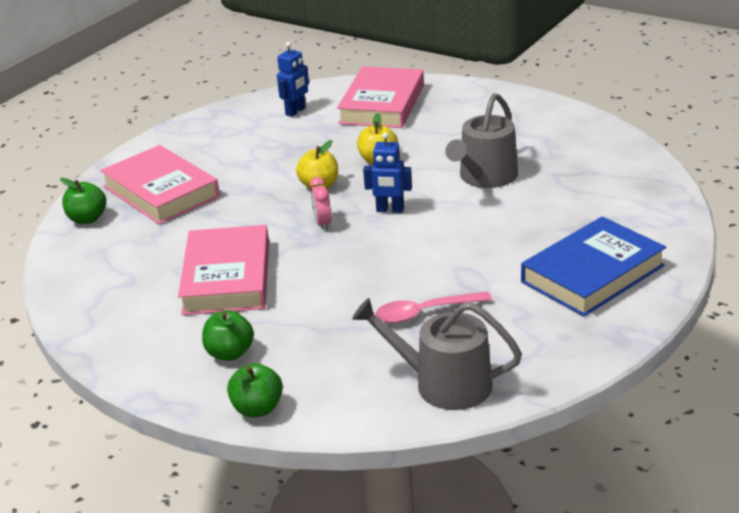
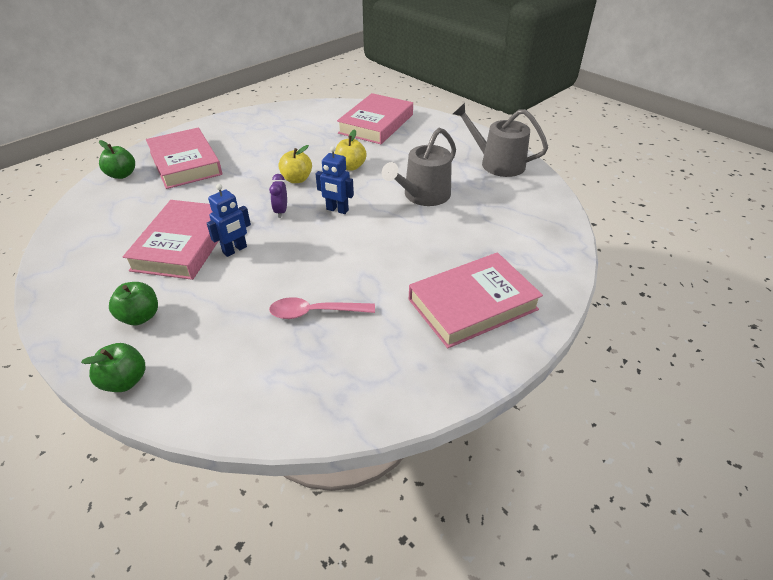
camera: 10 degrees right, 10 degrees up
(296, 111) = (314, 119): blue robot -> blue robot (235, 250)
(322, 223) = (281, 211): pink clock -> purple clock
(444, 384) = (292, 394): grey watering can -> grey watering can (497, 163)
(593, 274) = (472, 304): blue book -> pink book

